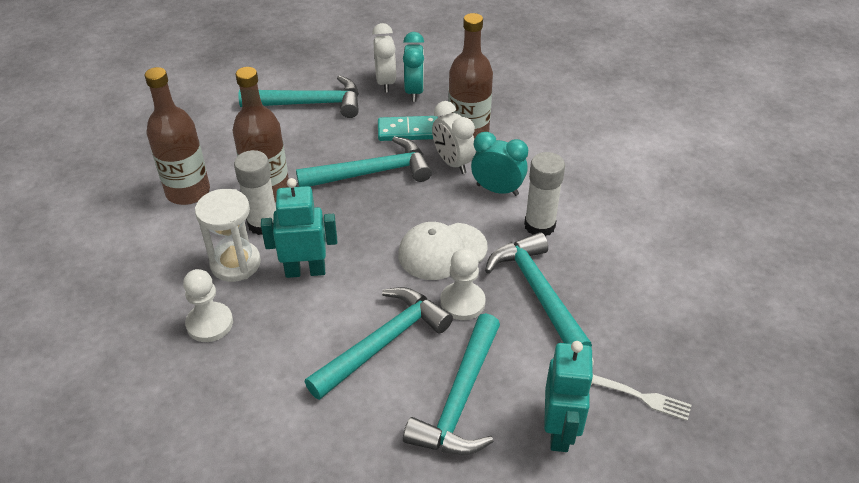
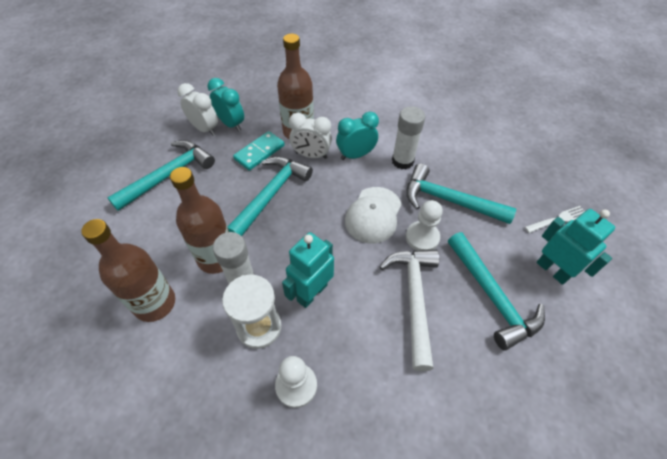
camera: 45 degrees left, 10 degrees up
(383, 343) = (414, 299): turquoise hammer -> white hammer

